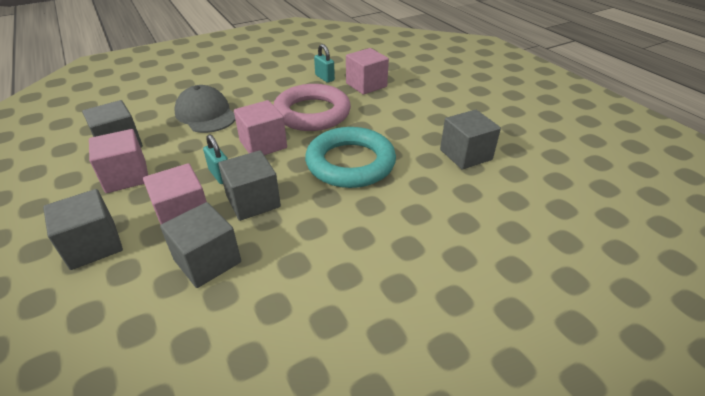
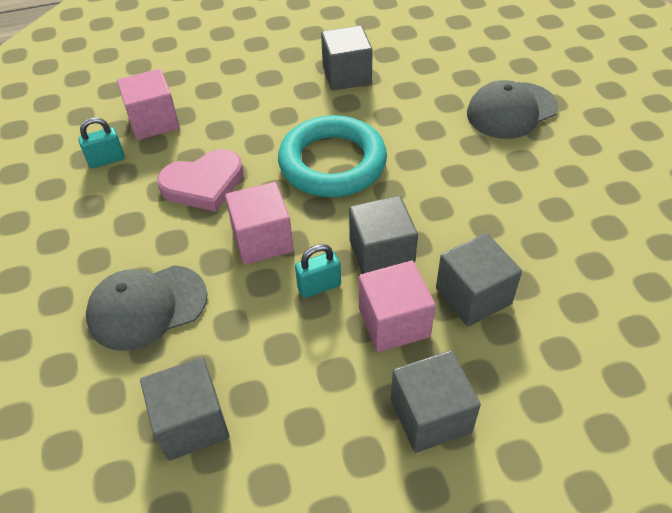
camera: 75 degrees left, 10 degrees up
(126, 177) = (288, 399): pink cube -> none
(312, 113) = (203, 184): pink ring -> pink heart
(476, 273) = (511, 111): none -> grey cap

